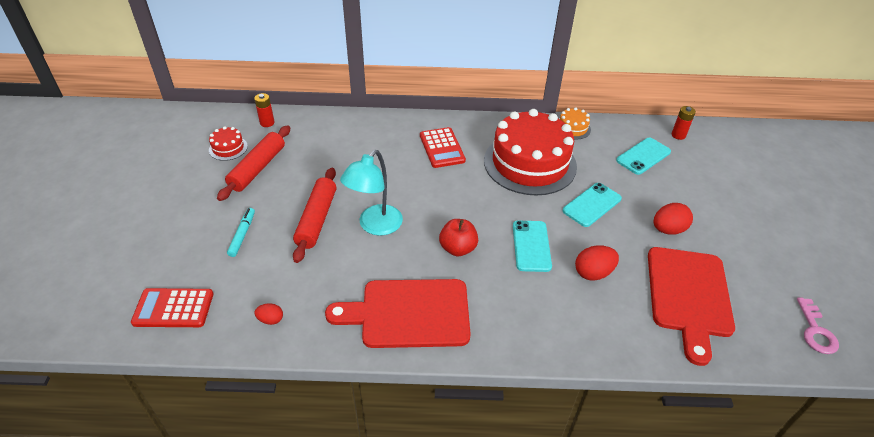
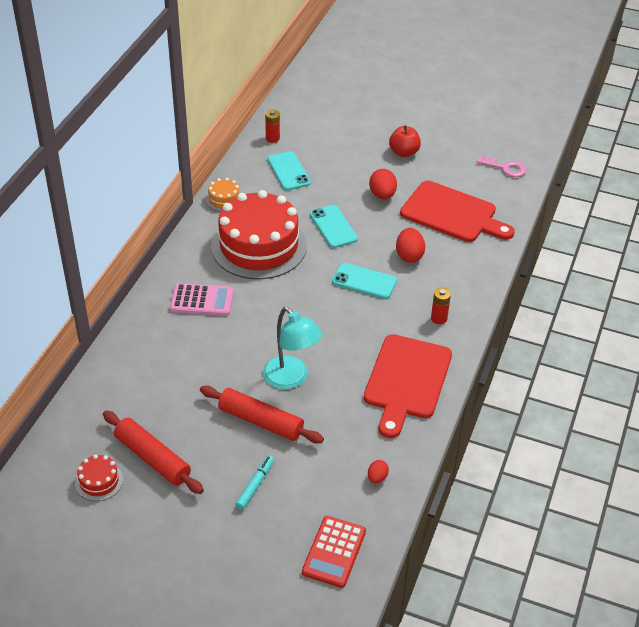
camera: 70 degrees left, 0 degrees up
(242, 235) = (255, 485): turquoise marker -> turquoise marker turned 90 degrees clockwise
(267, 123) = (70, 437): red battery -> red battery (439, 318)
(442, 148) = (202, 300): red calculator -> pink calculator
(458, 248) = (346, 329): red apple -> red apple (404, 152)

